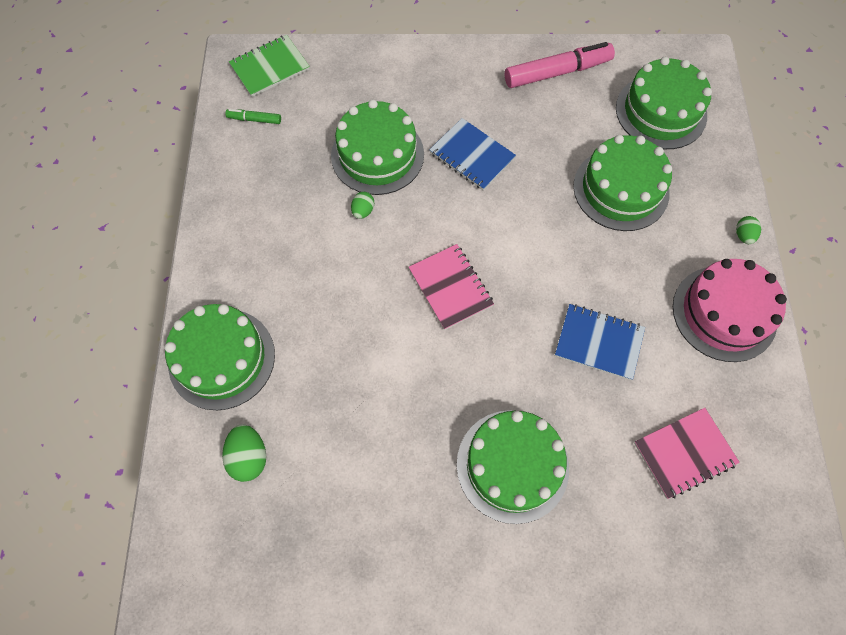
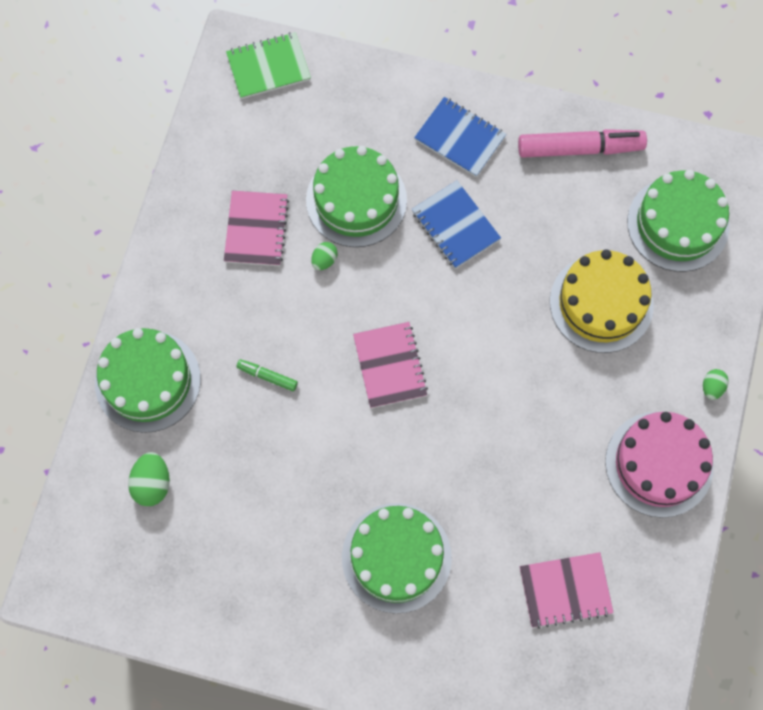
camera: 15 degrees right, 5 degrees up
(254, 119) = (238, 127): green marker -> green marker (267, 376)
(293, 199) = (256, 229): none -> pink notebook
(598, 342) = (520, 461): blue notebook -> blue notebook (460, 138)
(621, 189) = (601, 303): green cake -> yellow cake

